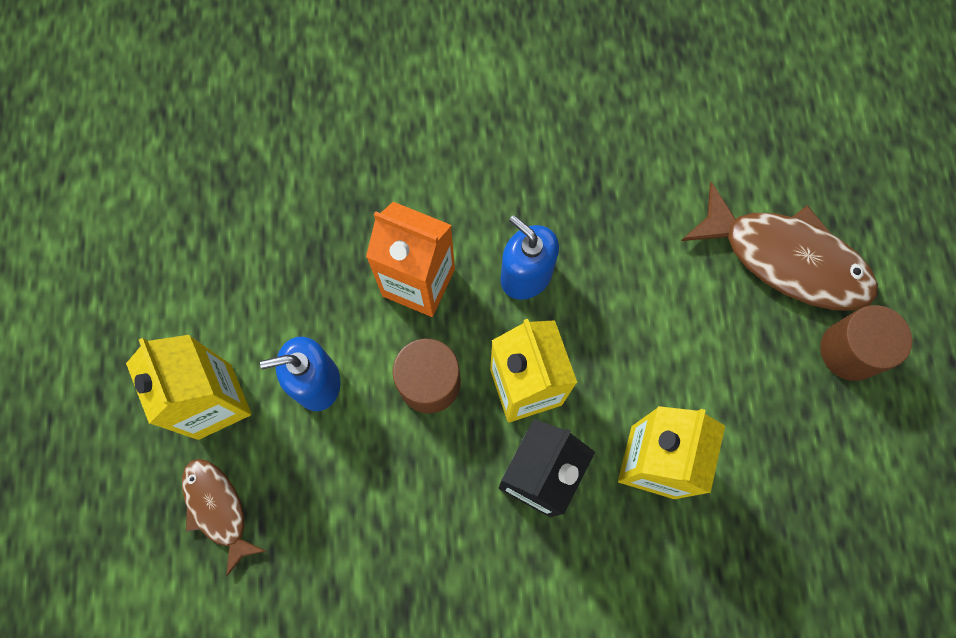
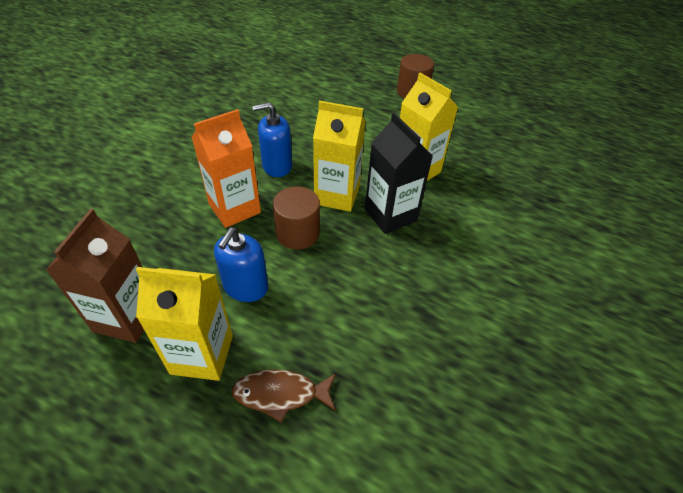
camera: 60 degrees left, 25 degrees down
(210, 296) = (127, 317): none -> brown carton
(786, 259) = (355, 88): brown fish -> none

